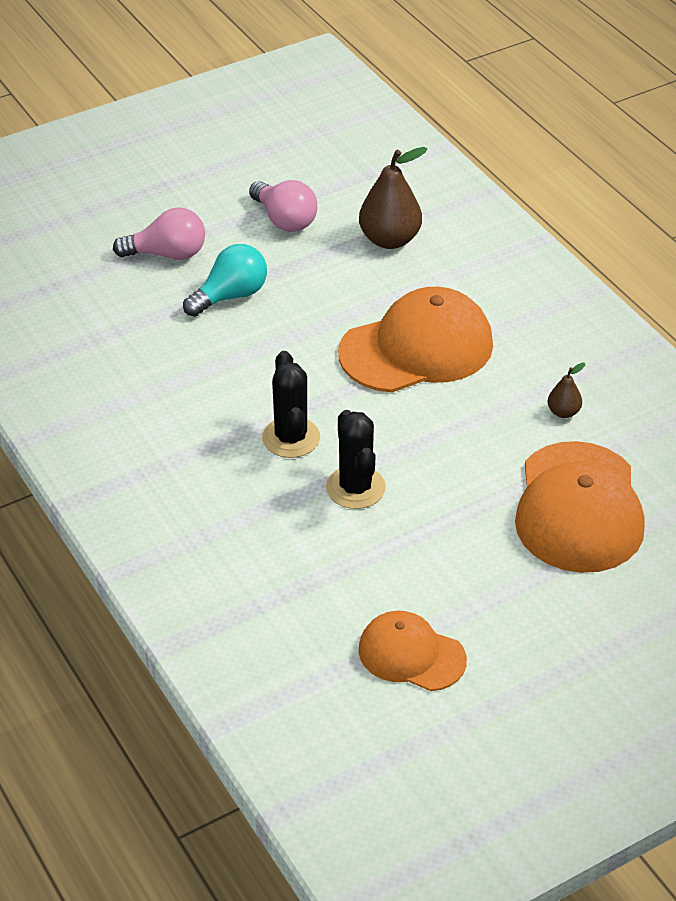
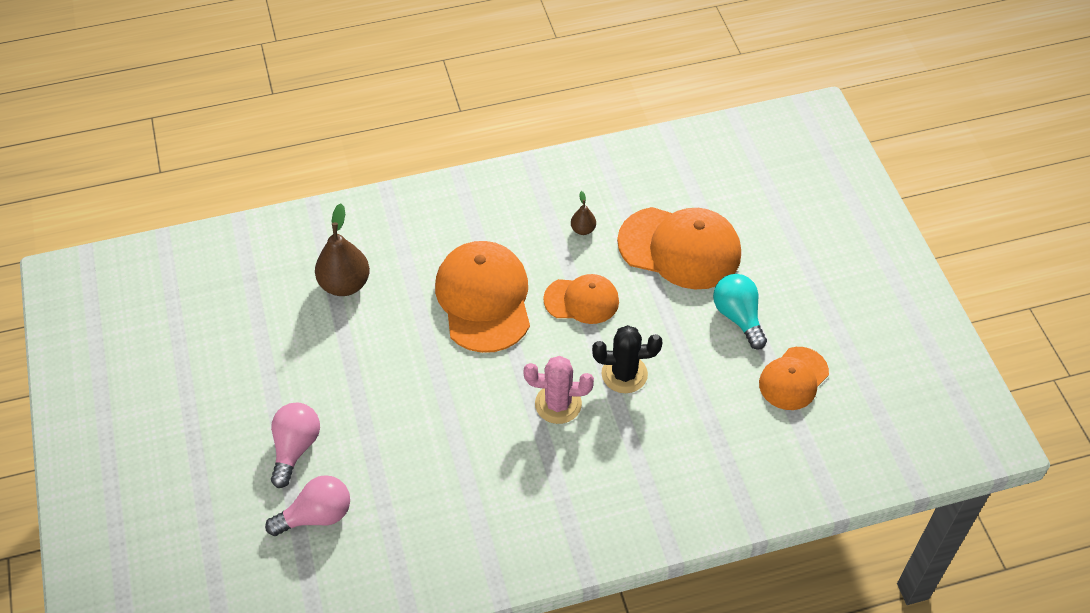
camera: 75 degrees left, 10 degrees up
(230, 296) = (371, 411): turquoise light bulb -> turquoise light bulb (738, 317)
(284, 220) = (286, 351): pink light bulb -> pink light bulb (316, 515)
(291, 438) = (558, 404): black cactus -> pink cactus
(451, 431) = (581, 300): none -> orange cap

